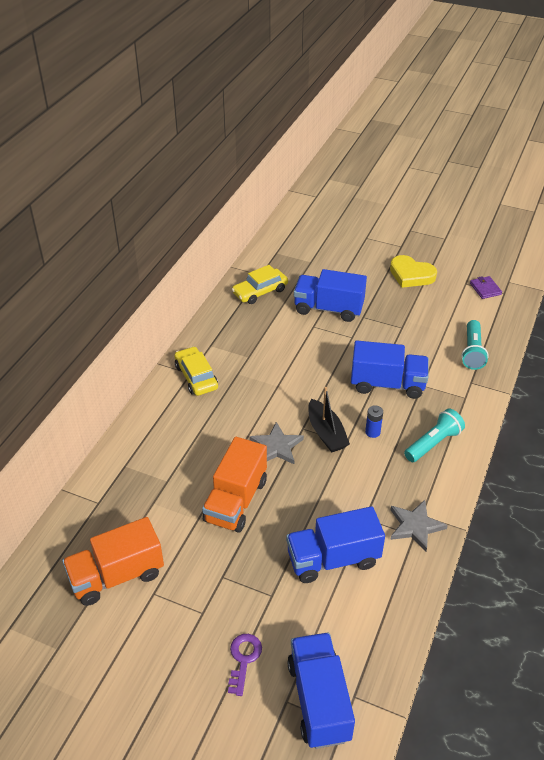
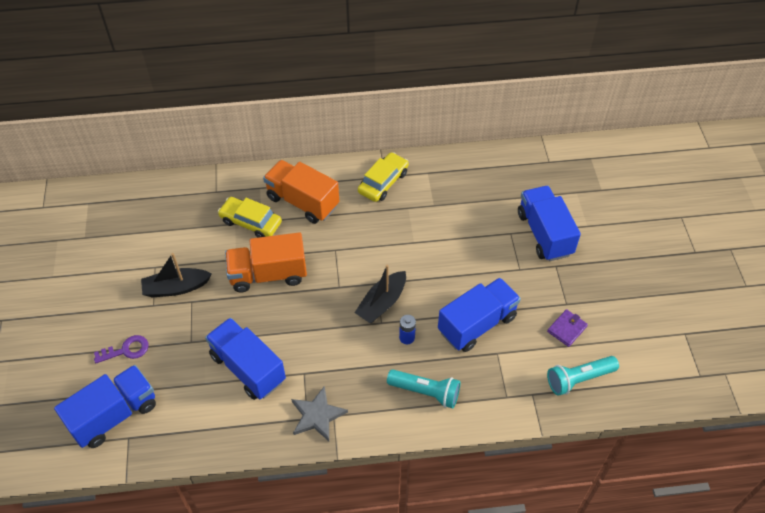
camera: 60 degrees right, 10 degrees up
(117, 576) = (158, 237): orange truck -> orange truck (302, 202)
(195, 583) = (176, 288): none -> black boat
(260, 291) = (525, 172): yellow car -> yellow car (251, 222)
(276, 446) = (343, 274): grey star -> none
(387, 384) = (477, 324): blue truck -> blue truck turned 105 degrees counterclockwise
(411, 275) = (655, 279): yellow heart -> none
(485, 289) = (691, 355): purple wallet -> purple wallet (567, 329)

